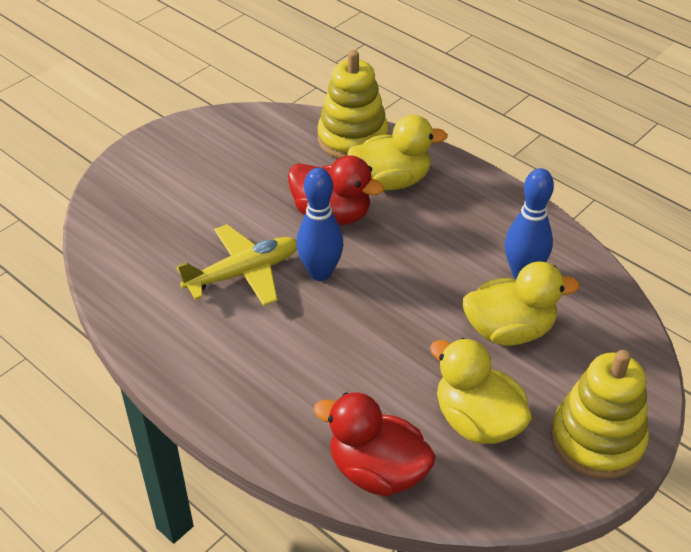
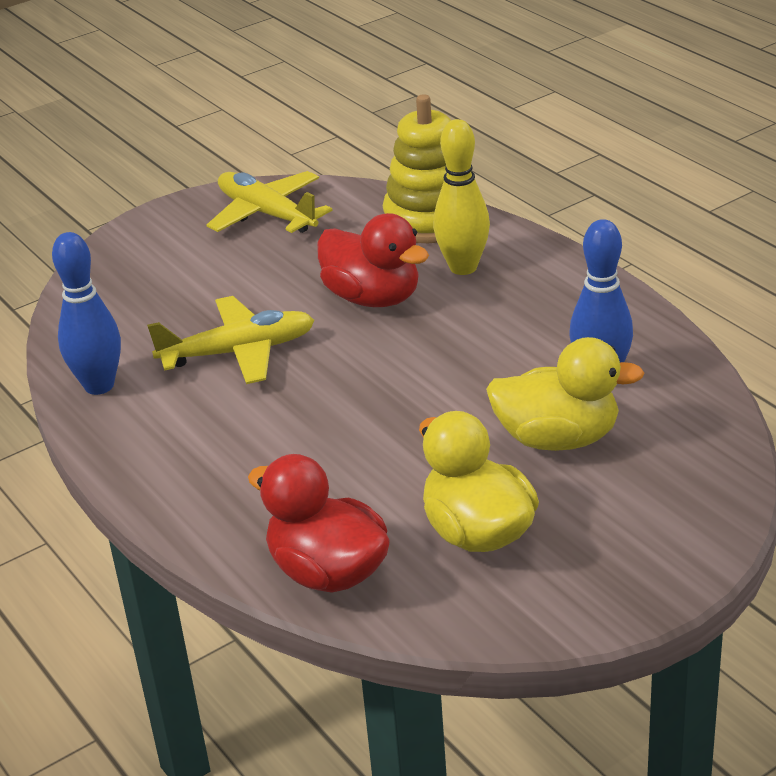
camera: 15 degrees right, 10 degrees down
(224, 141) = (266, 214): none -> yellow plane
(320, 273) = (335, 359): blue bowling pin -> blue bowling pin (99, 386)
(391, 181) = (463, 267): yellow duck -> yellow bowling pin
(597, 440) = (630, 567): yellow stacking toy -> none

